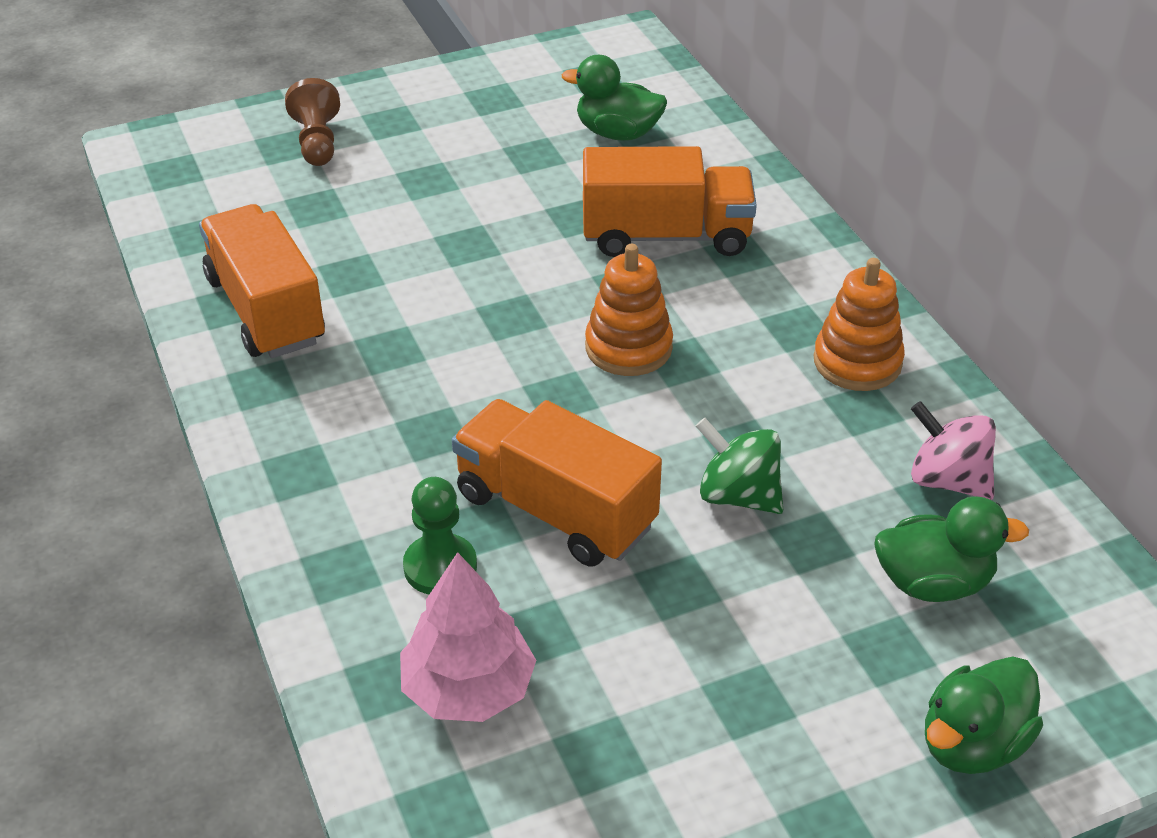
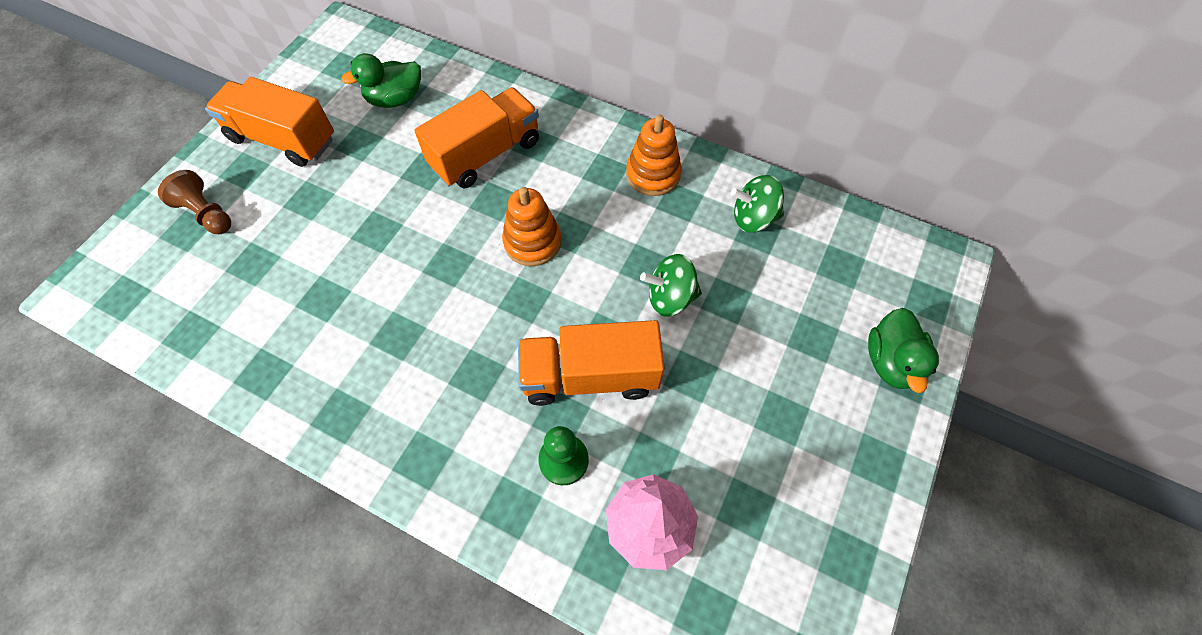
camera: 40 degrees left, 20 degrees up
(266, 310) = (292, 360): orange truck -> orange truck (283, 139)
(933, 583) = (798, 283): green duck -> none
(947, 480) = (753, 218): pink spinning top -> green spinning top

